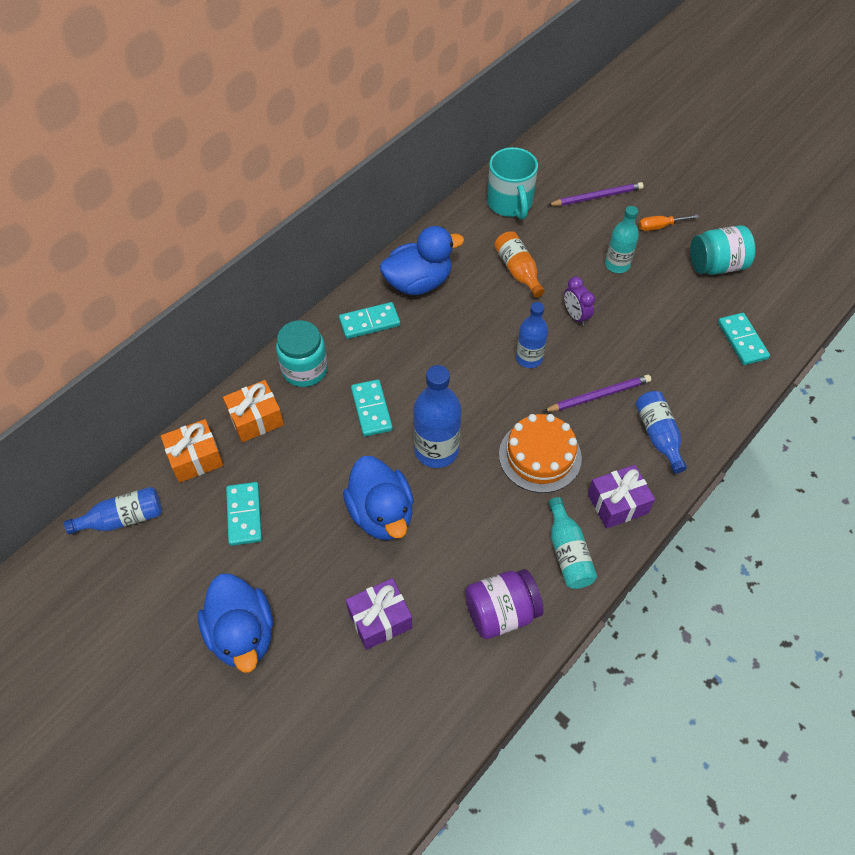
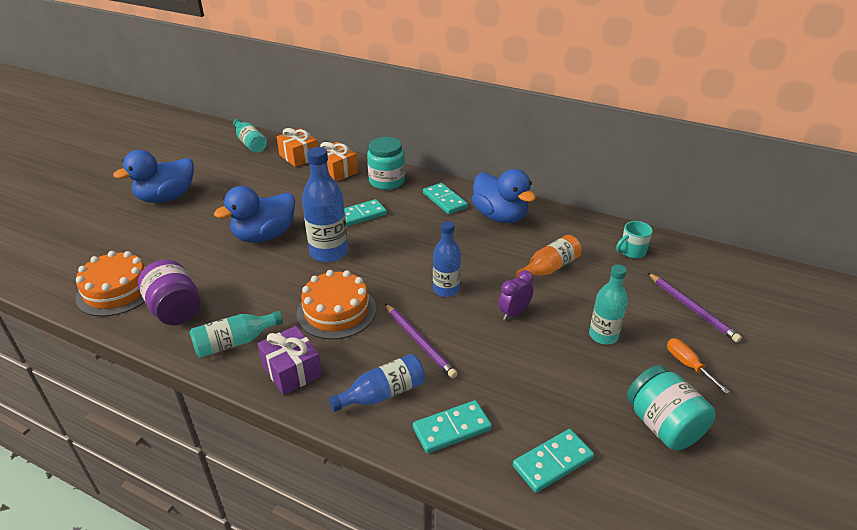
camera: 75 degrees right, 20 degrees down
(123, 518) = (250, 143): blue bottle -> turquoise bottle
(244, 515) = (257, 181): turquoise domino -> turquoise domino (452, 428)
(380, 619) = (173, 250): purple gift -> none
(447, 682) = (117, 290): none -> orange cake
(510, 204) = (631, 252): turquoise mug -> turquoise mug, size x0.55

